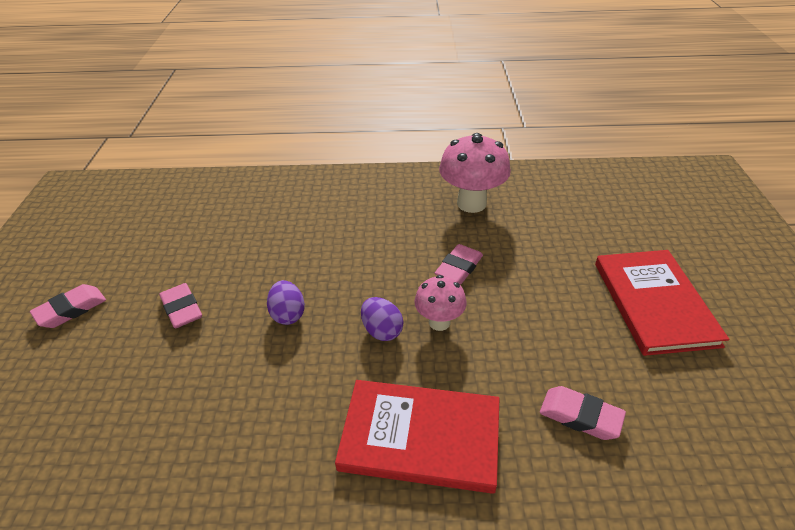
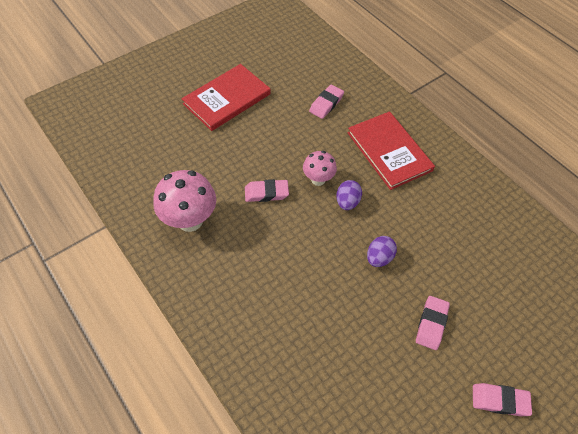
camera: 130 degrees left, 15 degrees up
(580, 416) = (326, 104): pink eraser -> pink eraser turned 45 degrees clockwise

